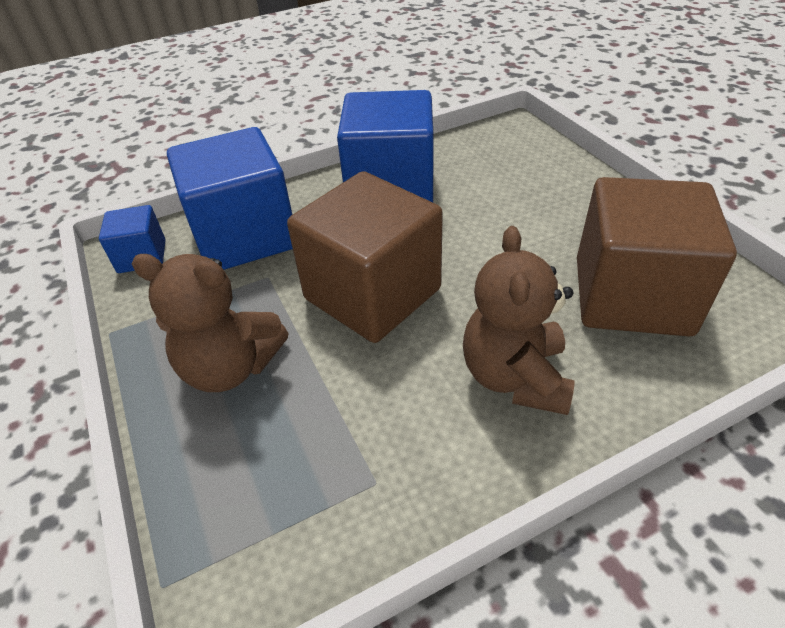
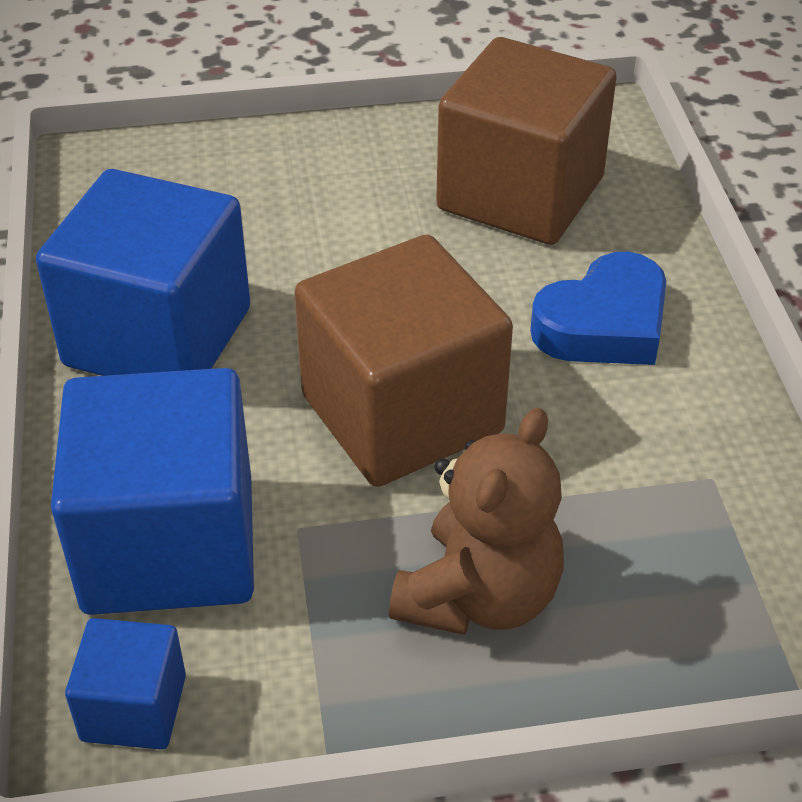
camera: 75 degrees left, 0 degrees up
(515, 377) = (604, 324): brown teddy bear -> blue heart

